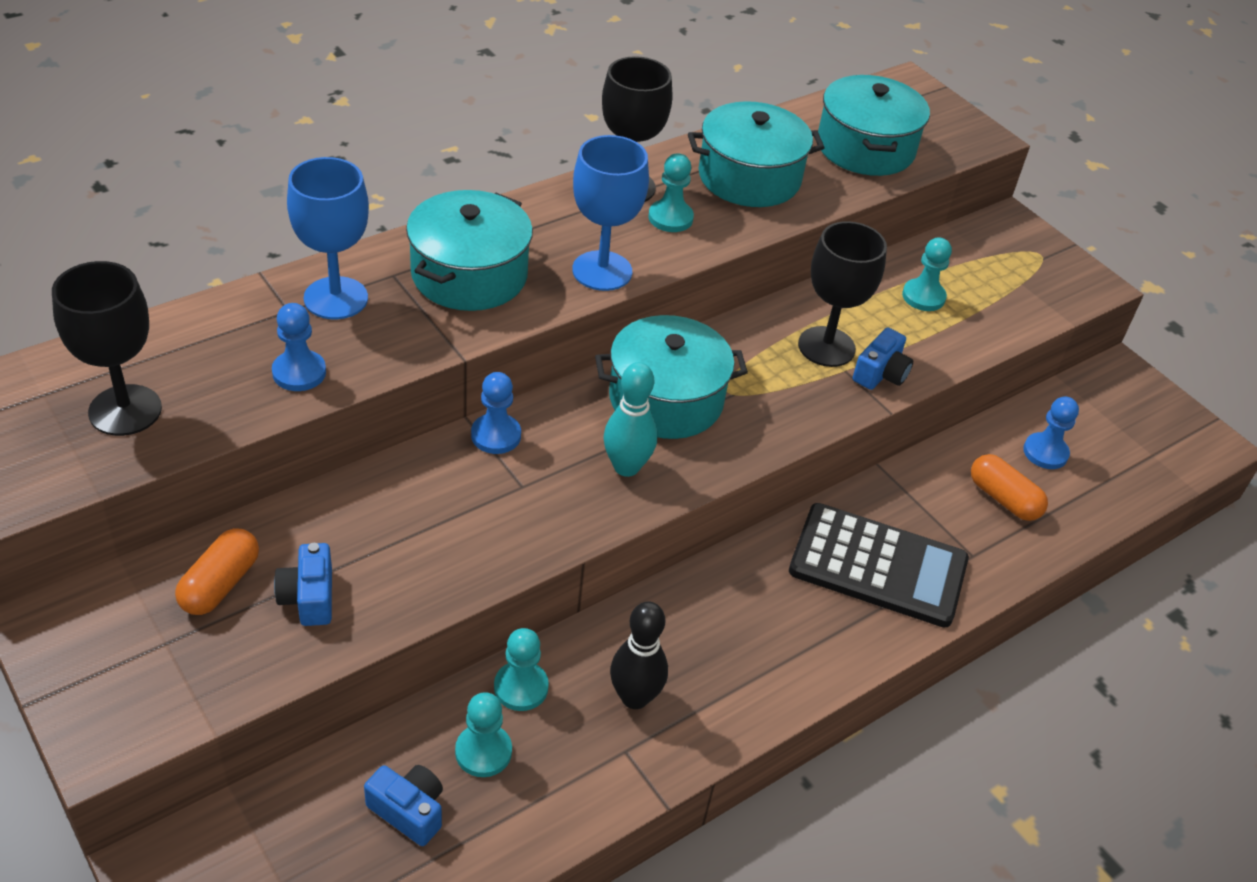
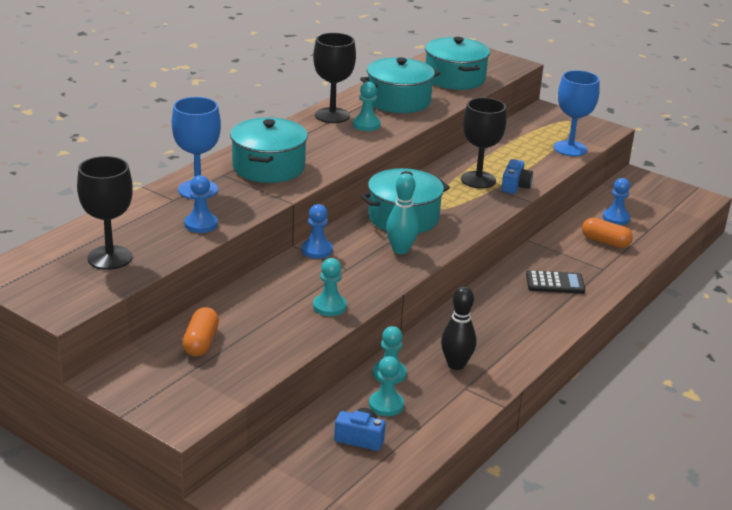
camera: 15 degrees left, 15 degrees down
(309, 597) = (257, 338): blue camera -> none
(602, 271) = (344, 153): blue goblet -> blue goblet (570, 148)
(878, 566) = (555, 283): black calculator -> black calculator, size x0.56
(923, 297) = (518, 149): turquoise pawn -> turquoise pawn (329, 306)

